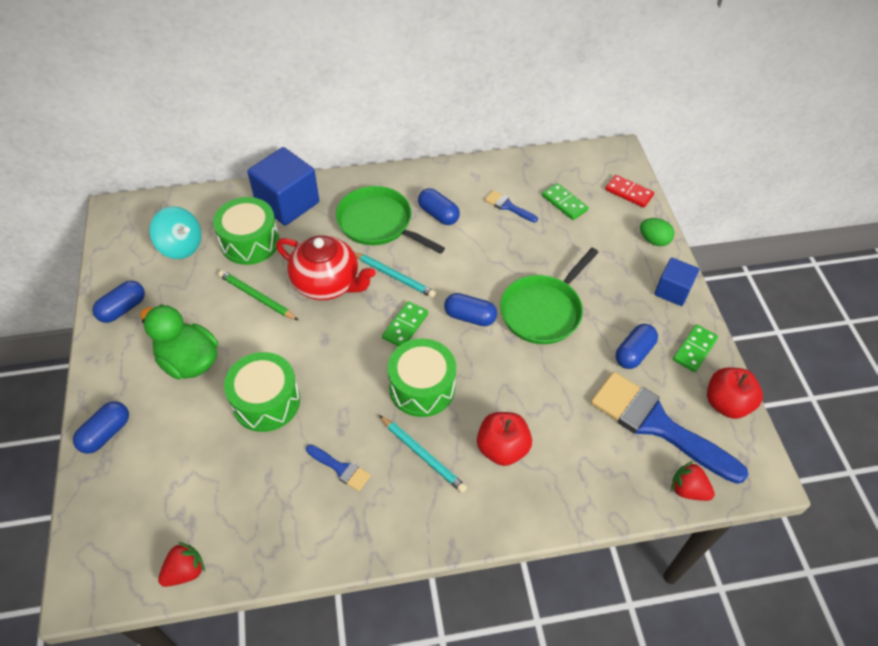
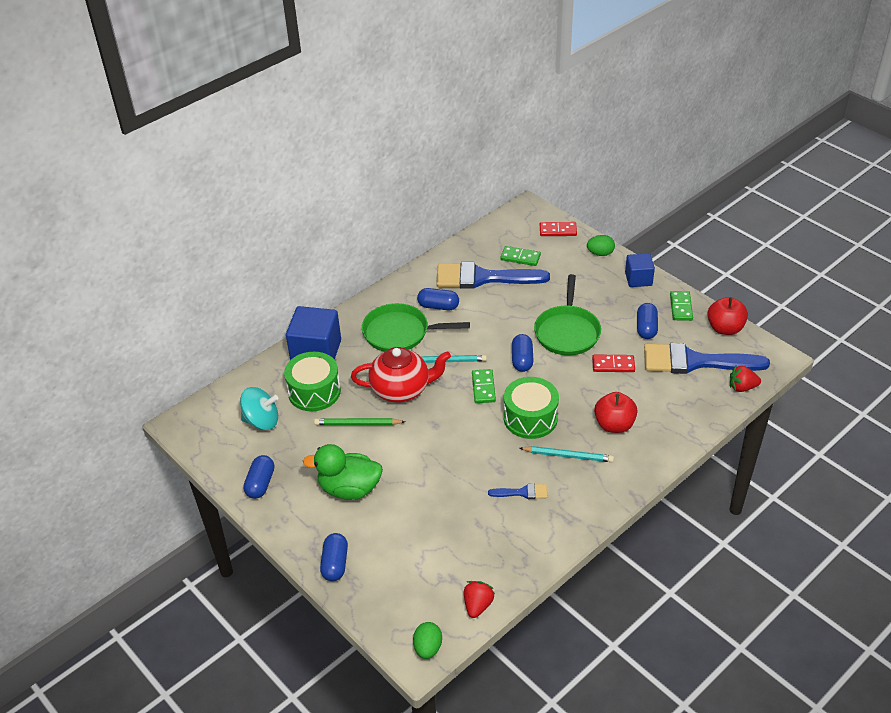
camera: 30 degrees left, 10 degrees down
(99, 586) = (428, 648): none -> green egg
(266, 401) = (432, 482): green drum -> none
(470, 317) = (522, 360): blue capsule -> blue capsule turned 75 degrees counterclockwise
(508, 206) = (483, 278): blue brush -> blue brush, size x2.31
(560, 376) = (613, 365): none -> red domino

